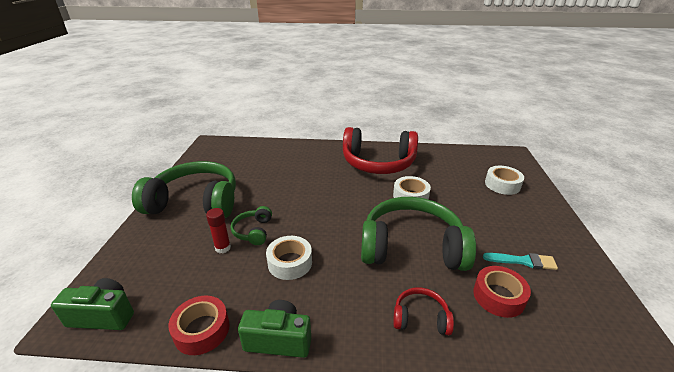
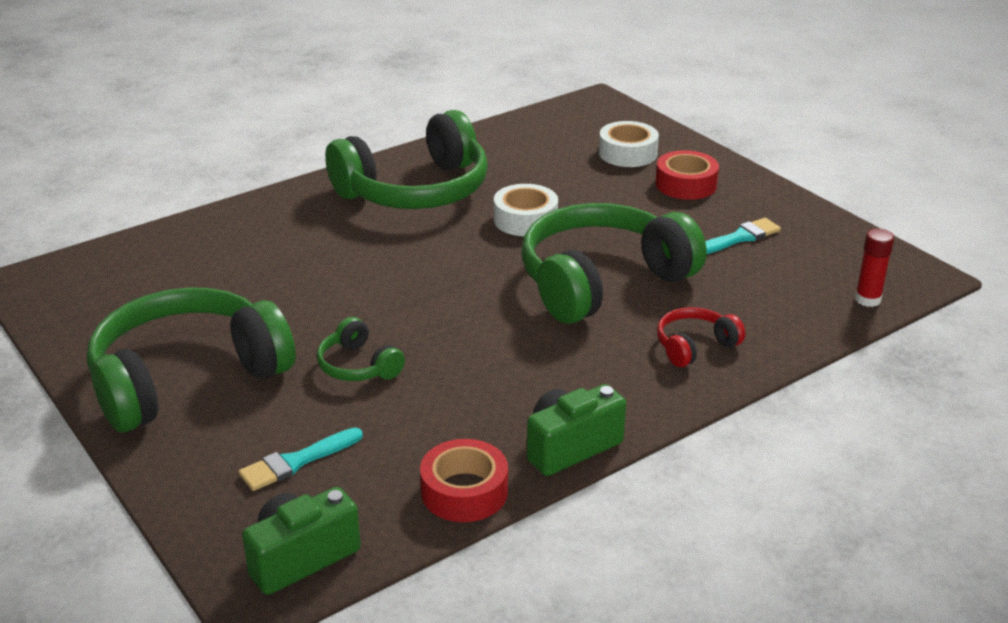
camera: 40 degrees left, 0 degrees up
(171, 264) = (296, 462): none -> turquoise brush
(223, 248) = (344, 406): red glue stick -> red glue stick (867, 299)
(290, 262) = (470, 373): white tape -> none
(378, 163) = (415, 190): red headphones -> green headphones
(498, 296) = (749, 286): red tape -> red tape (686, 184)

